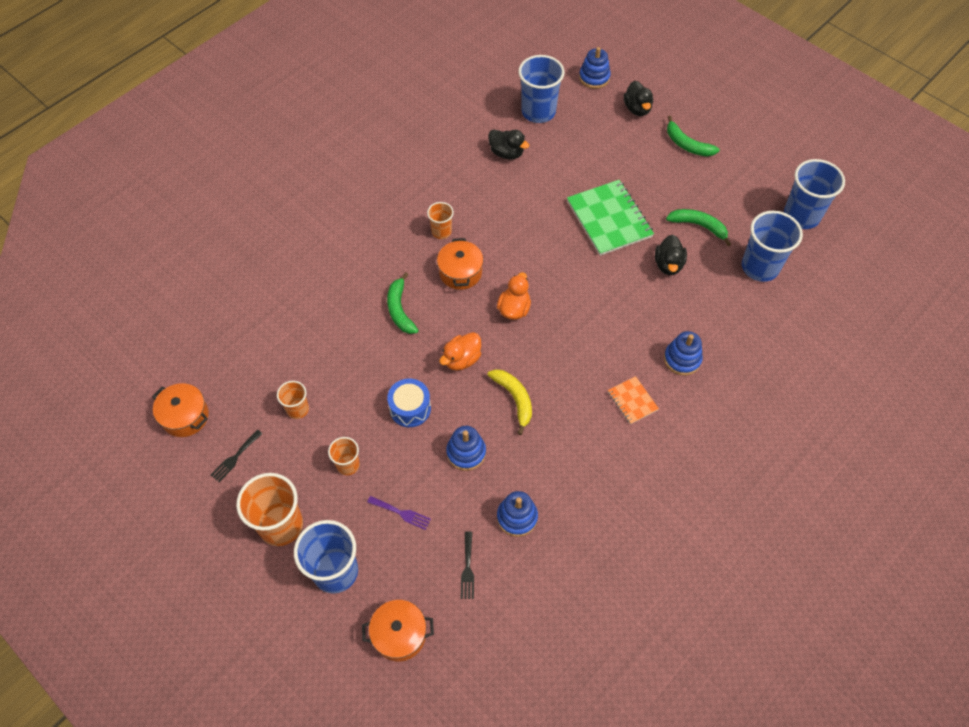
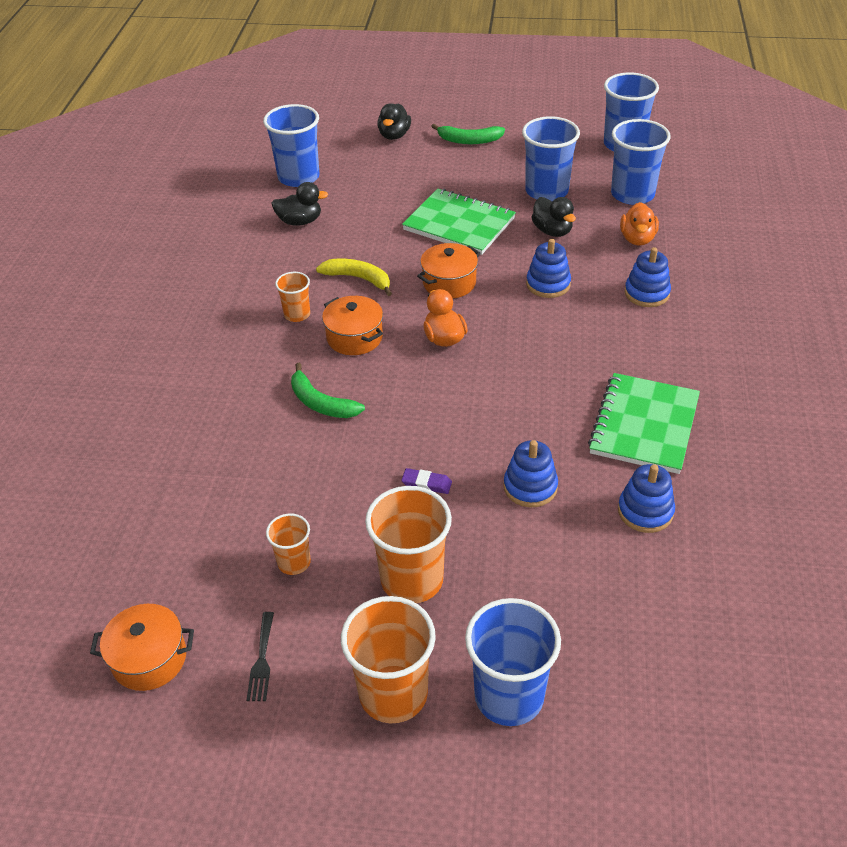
camera: 35 degrees left, 15 degrees down
(348, 465) = (412, 579): orange cup -> orange cup, size x1.86
(399, 634) = (649, 708): orange pot -> orange pot (449, 283)
(401, 513) = (522, 587): purple fork -> none
(410, 408) = (426, 483): blue drum -> purple eraser
(461, 359) = (436, 409): orange duck -> orange duck (637, 239)
(467, 568) = (649, 591): black fork -> none
(514, 399) = (528, 412): yellow banana -> yellow banana (358, 279)
(576, 458) = (644, 425): none -> green notebook
(594, 78) = (327, 131): blue stacking toy -> blue stacking toy (548, 284)
(632, 401) = (641, 349): orange notebook -> none
(637, 109) = (394, 135): black duck -> black duck turned 60 degrees clockwise
(699, 226) = (546, 191): green banana -> blue cup

